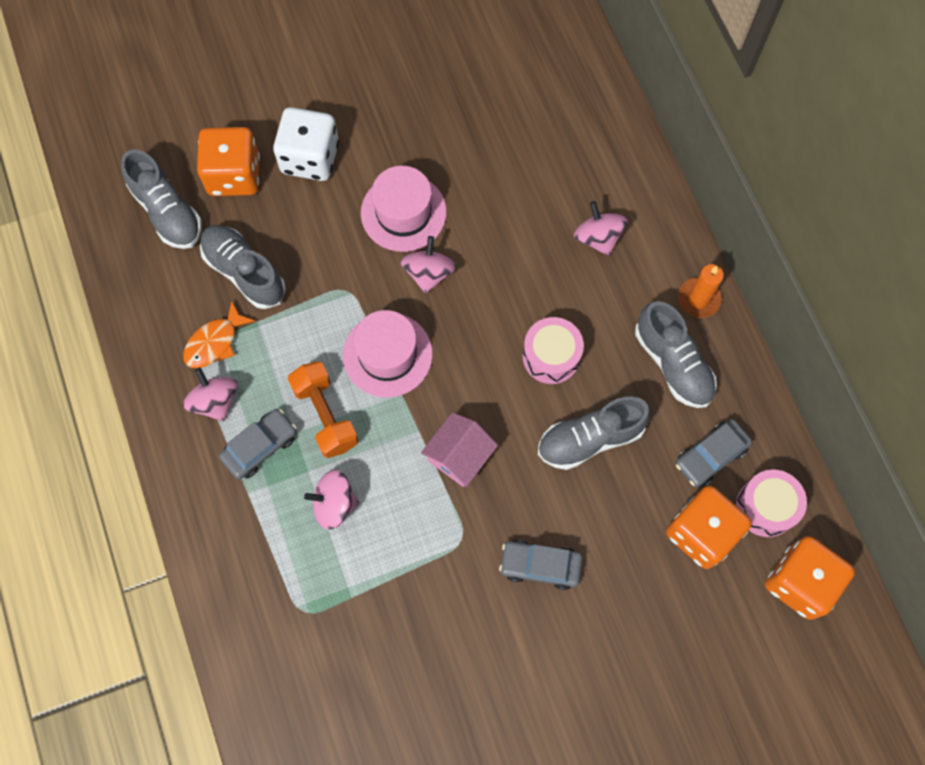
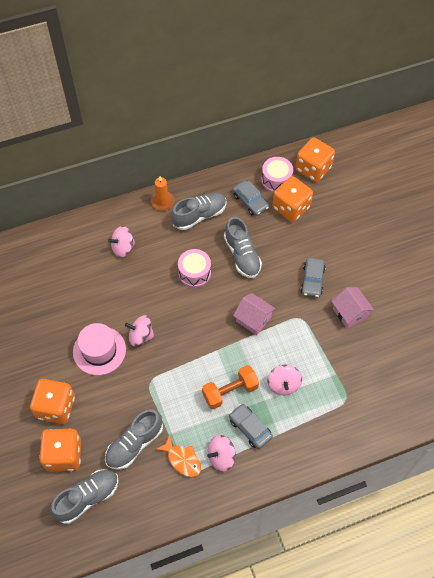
camera: 90 degrees left, 10 degrees down
(310, 158) = (56, 407): white dice -> orange dice
(387, 354) = (192, 358): pink hat -> none
(472, 632) = (350, 313): none -> pink house

